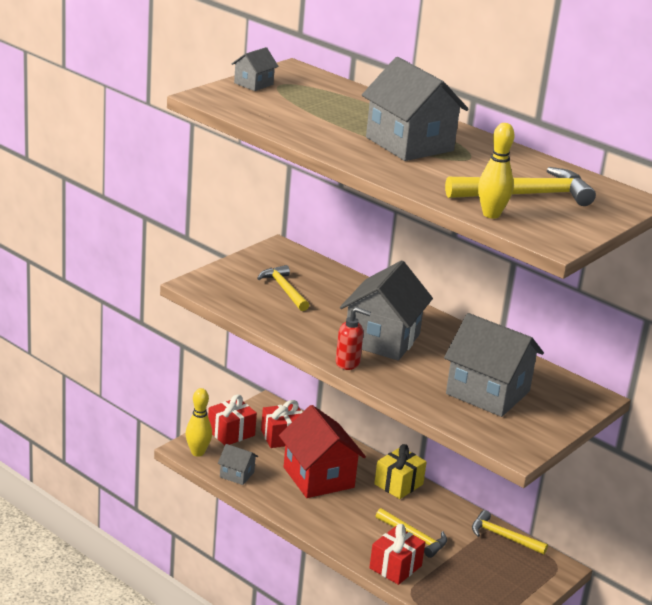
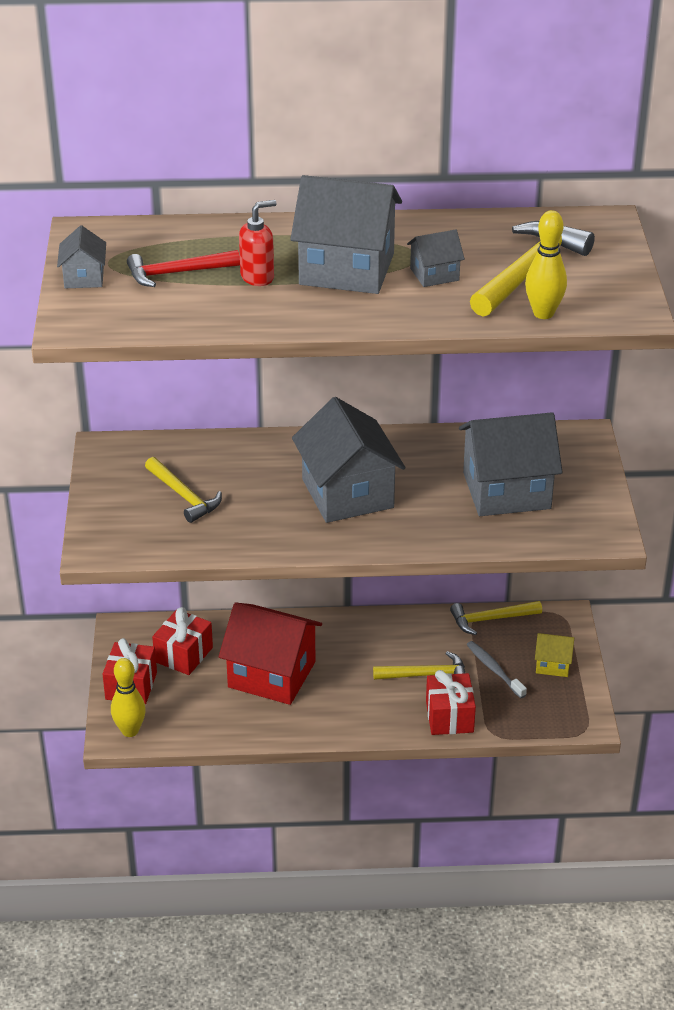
camera: 40 degrees left, 10 degrees up
(237, 474) = (198, 727): grey house -> grey house (434, 274)
(284, 289) = (184, 496): yellow hammer -> yellow hammer turned 150 degrees counterclockwise
(307, 103) = (176, 273): none -> red hammer
(348, 363) = (359, 541): red soap dispenser -> red soap dispenser (257, 277)
(398, 484) = (346, 630): yellow gift -> none
(464, 563) = (494, 669): none -> grey toothbrush
(509, 586) = (553, 664): none -> yellow house

